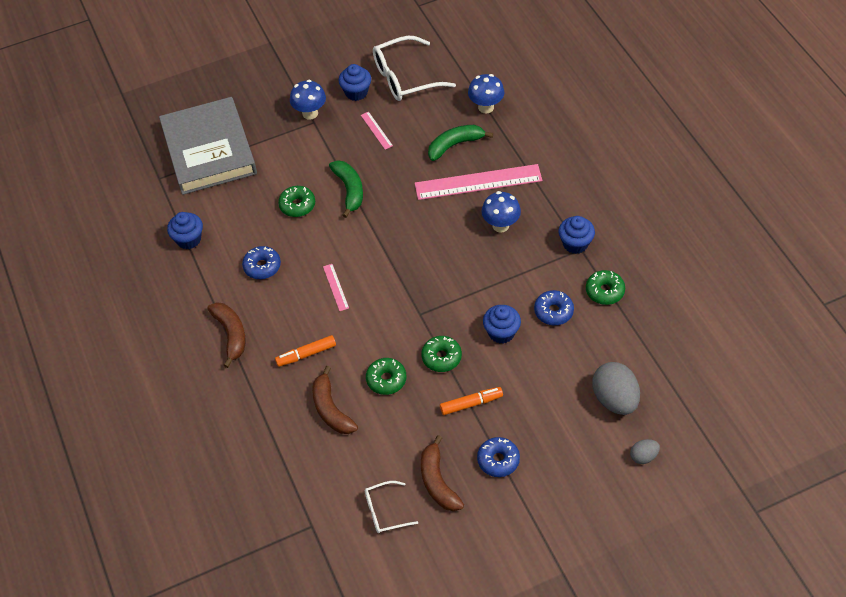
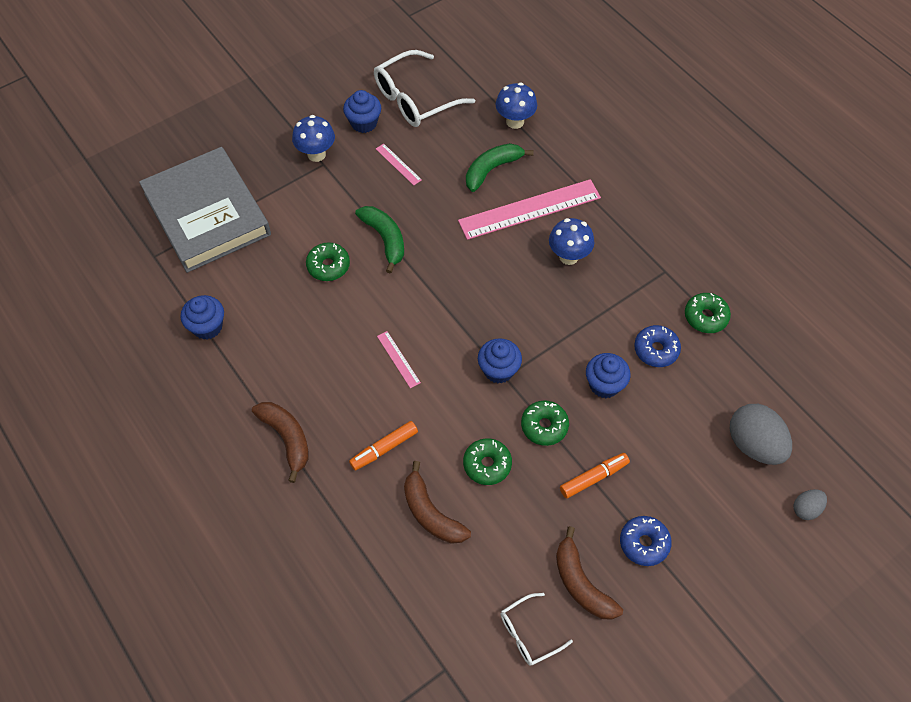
camera: 15 degrees left, 5 degrees up
(262, 266) = (304, 347): blue donut -> none
(575, 244) = (657, 266): blue cupcake -> blue cupcake (498, 370)

